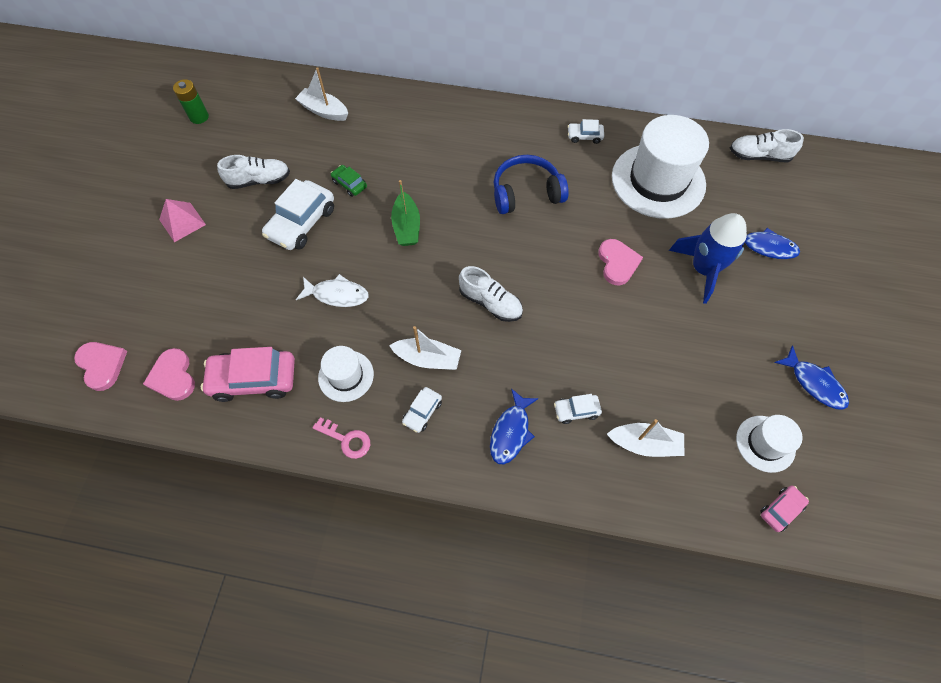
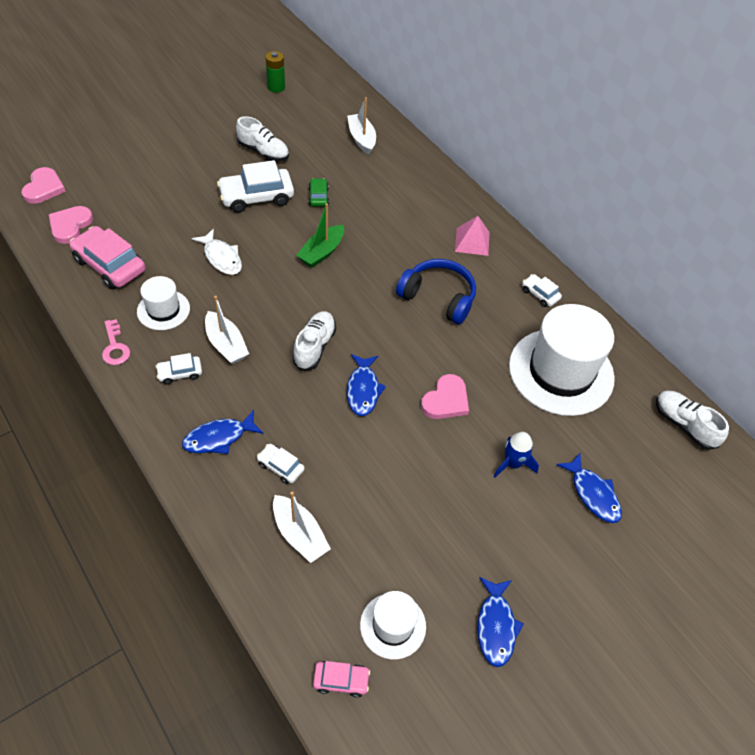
camera: 40 degrees right, 10 degrees down
(182, 222) = (187, 142): pink pyramid -> pink pyramid (472, 241)
(490, 303) = (314, 346): white shoe -> white shoe turned 150 degrees counterclockwise
(560, 304) = (363, 390): none -> blue fish
(703, 269) = (513, 463): blue rocket -> blue rocket, size x0.58

